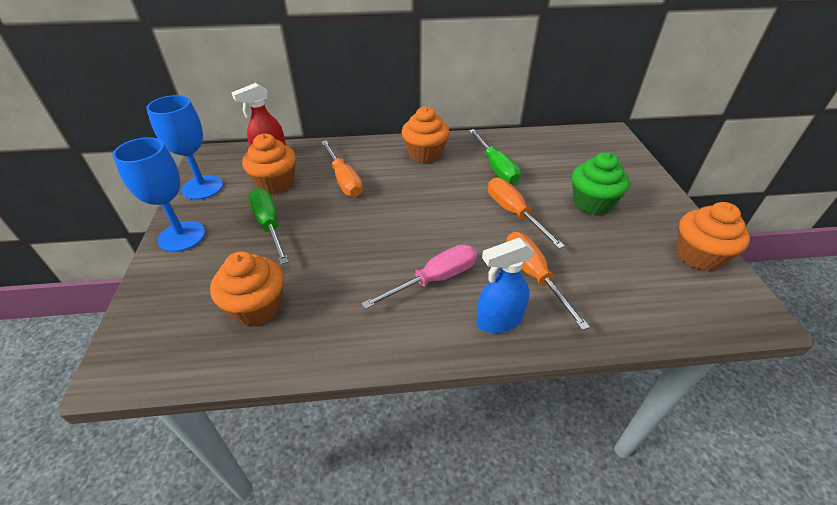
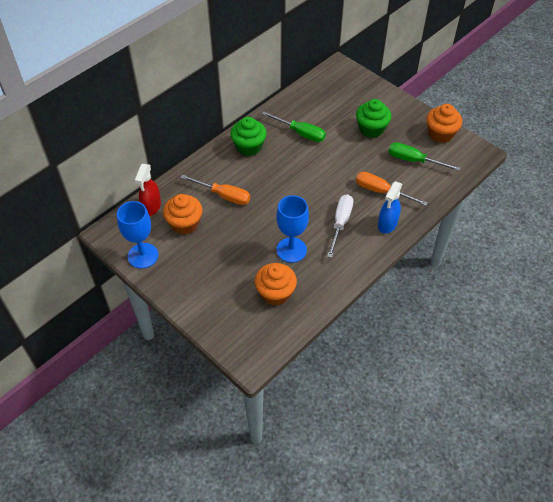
camera: 40 degrees left, 10 degrees up
(182, 236) = (180, 290): blue goblet -> blue goblet (291, 250)
(269, 225) = (220, 251): green screwdriver -> green screwdriver (414, 160)
(425, 154) = (249, 147): orange cupcake -> green cupcake
(434, 279) = (340, 223): pink screwdriver -> white screwdriver
(514, 213) = (340, 160): orange screwdriver -> none

